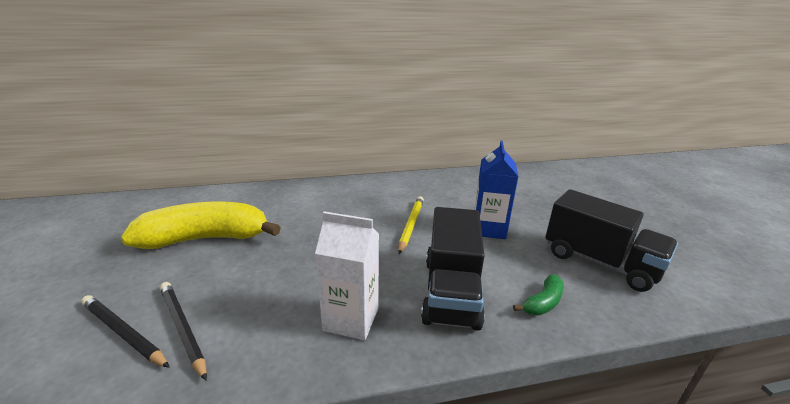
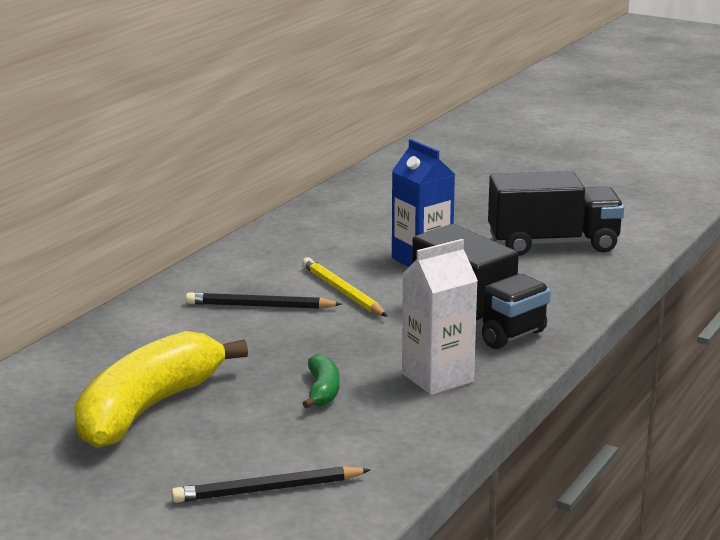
camera: 45 degrees left, 5 degrees down
(182, 328) = (313, 458): black pencil -> black pencil (260, 306)
(543, 302) = (555, 293): green banana -> green banana (322, 391)

